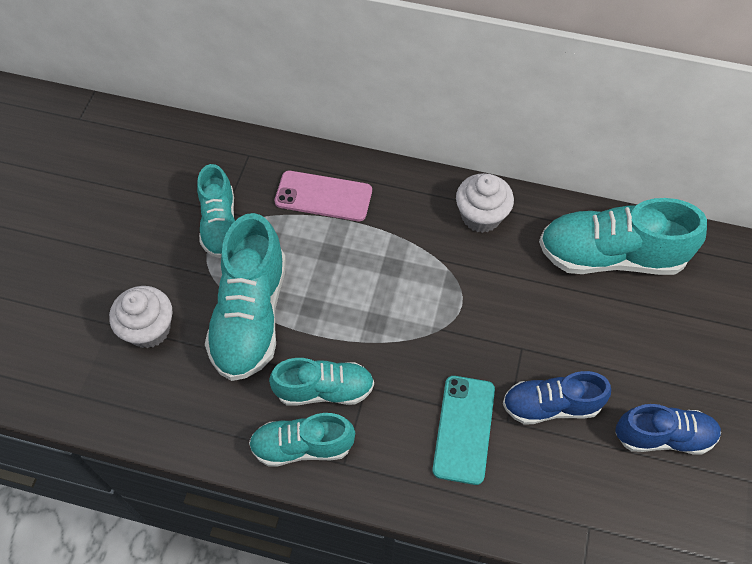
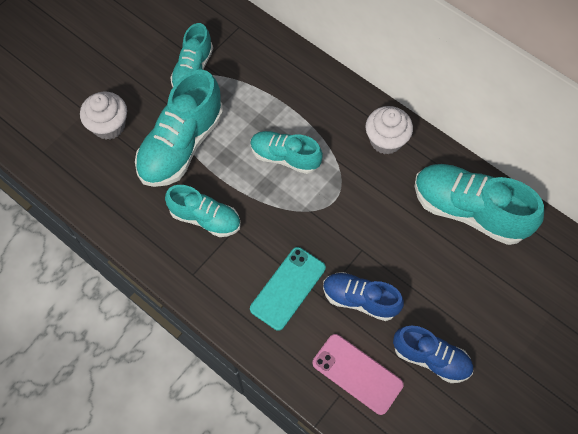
camera: 25 degrees right, 5 degrees up
(302, 446) = (171, 250): turquoise shoe -> turquoise shoe (285, 157)
(323, 196) = (277, 79): pink phone -> pink phone (357, 373)

